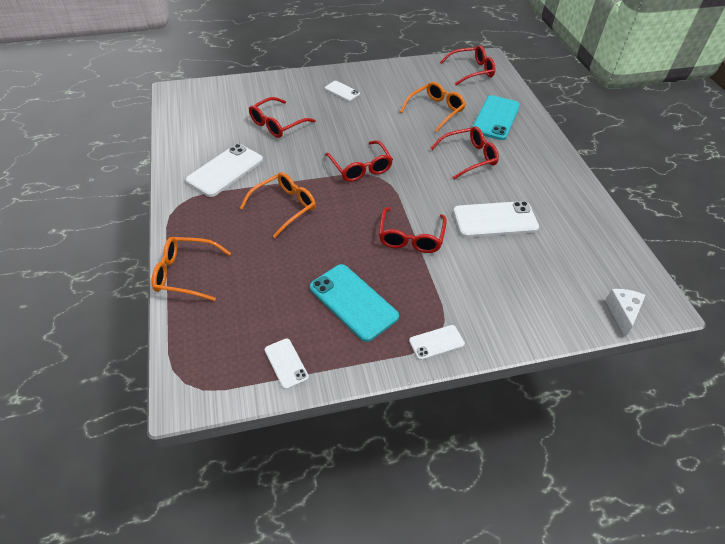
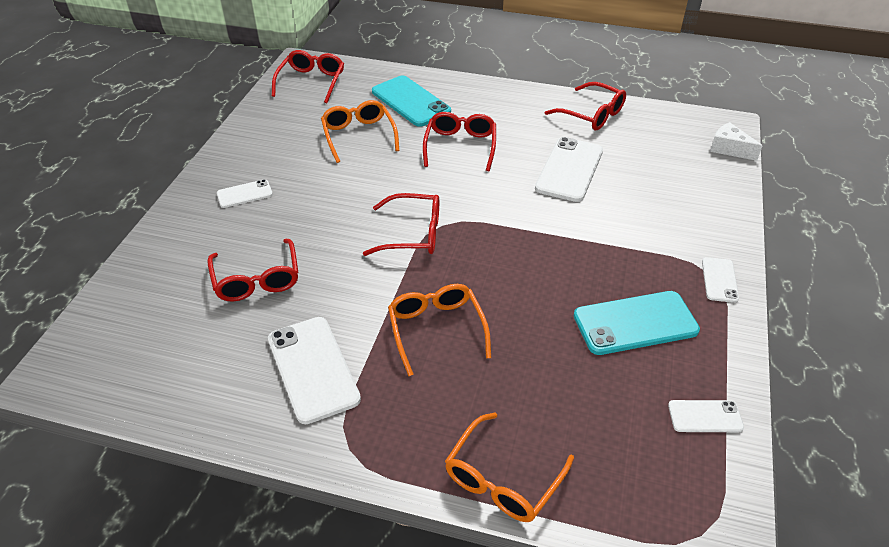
camera: 60 degrees left, 5 degrees down
(411, 237) = (559, 239): red glasses -> red glasses (592, 115)

